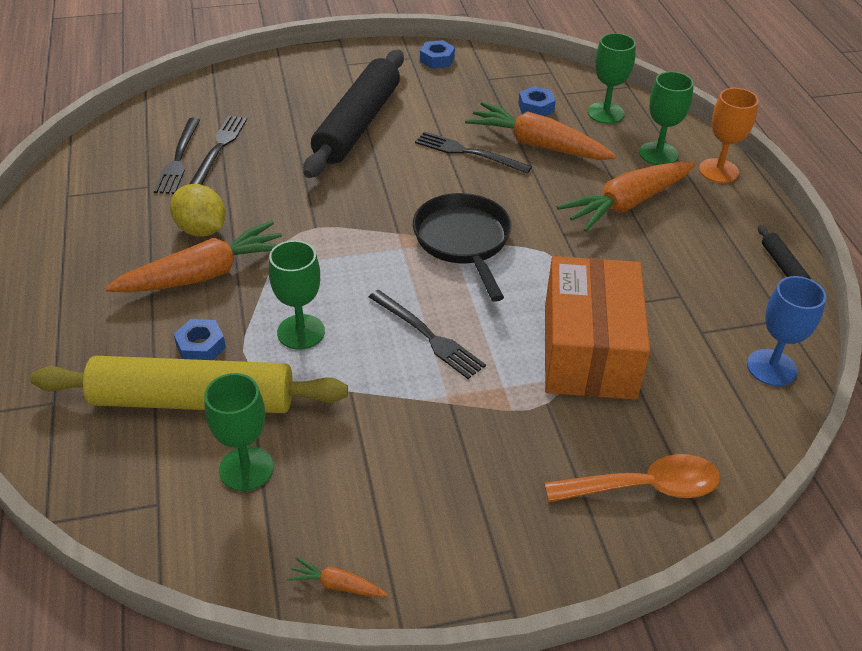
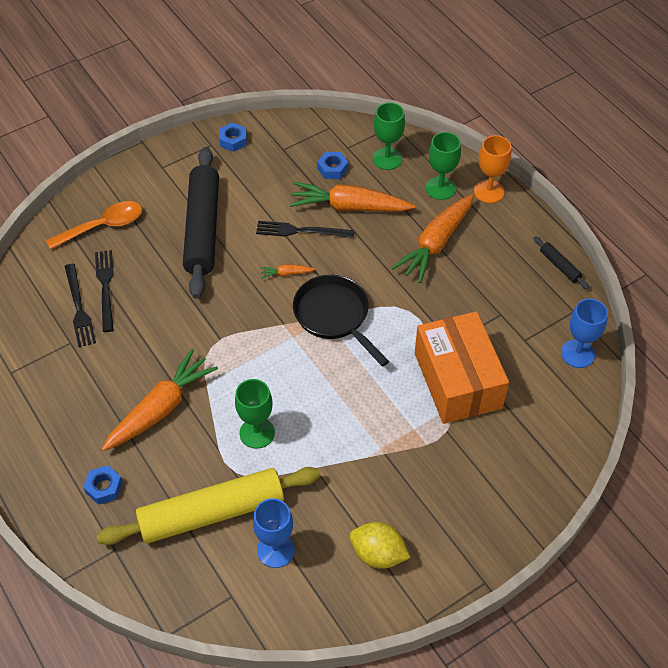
camera: 20 degrees left, 10 degrees up
(201, 230) = (136, 369): yellow lemon -> yellow lemon (378, 554)
(201, 347) = (193, 469): blue nut -> blue nut (104, 487)
(246, 468) = (275, 550): green goblet -> blue goblet
(337, 585) = (374, 607): orange carrot -> orange carrot (286, 273)
(428, 336) = (346, 405): black fork -> none
(644, 487) = (530, 471): orange spoon -> orange spoon (103, 226)

